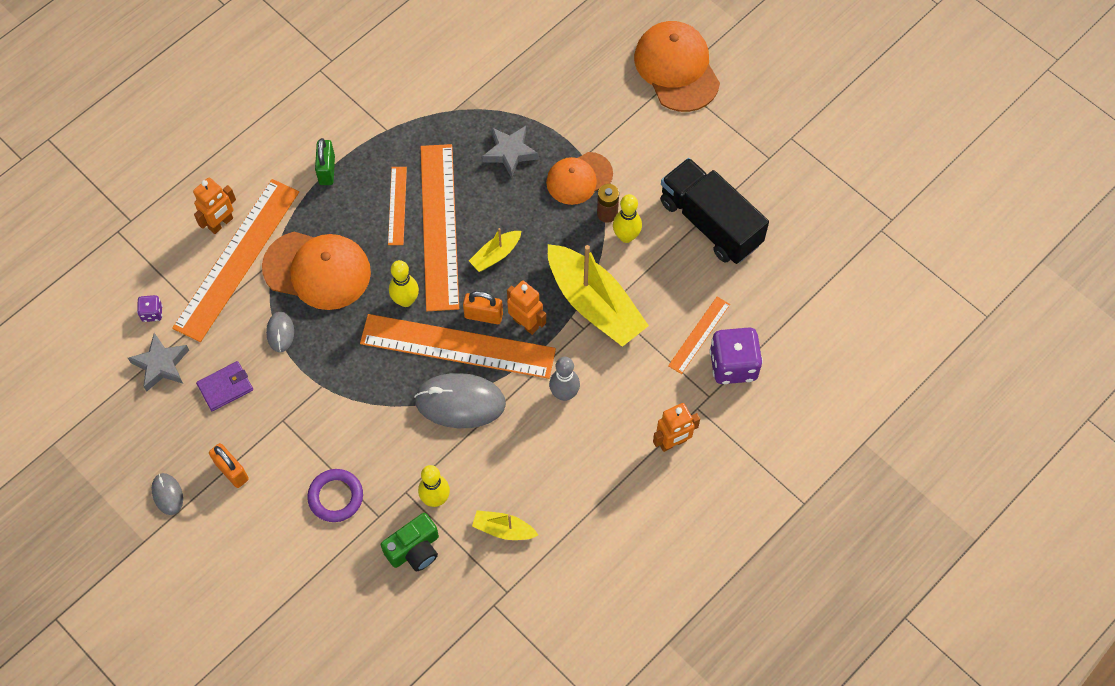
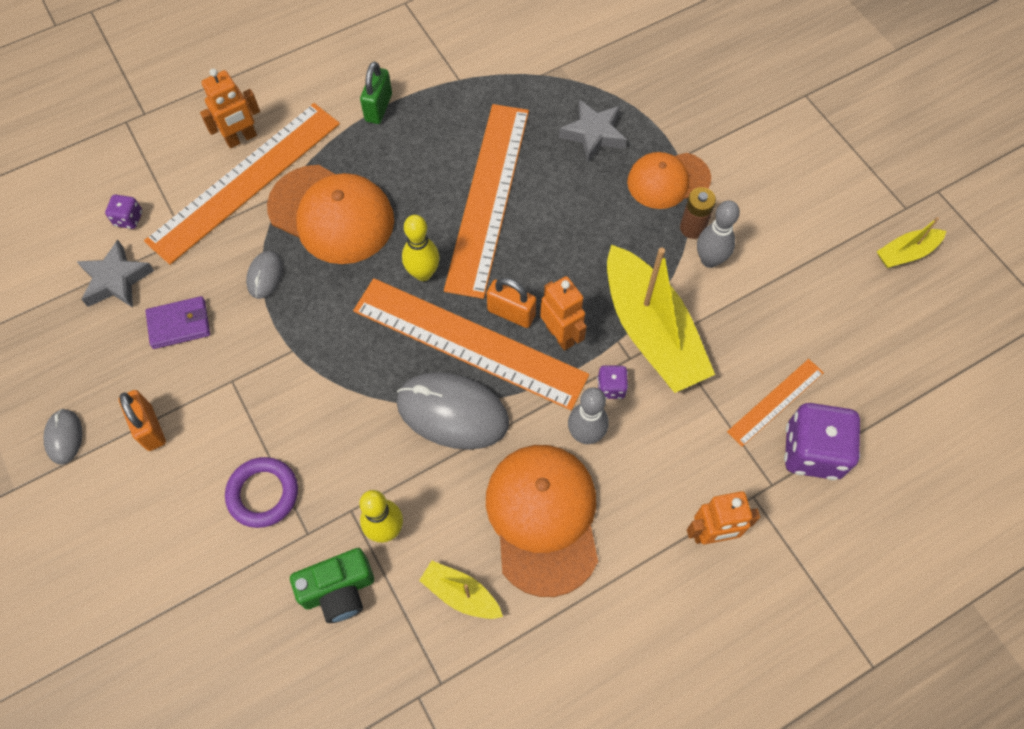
camera: 15 degrees right, 0 degrees up
(397, 205) = (446, 163): orange ruler -> none
(495, 255) = (545, 245): yellow boat -> yellow boat (906, 253)
(574, 354) = (611, 387): none -> purple dice
(626, 236) = (709, 260): yellow bowling pin -> grey bowling pin
(676, 68) = (813, 84): orange cap -> orange cap (543, 518)
(710, 223) = (818, 267): black truck -> none

